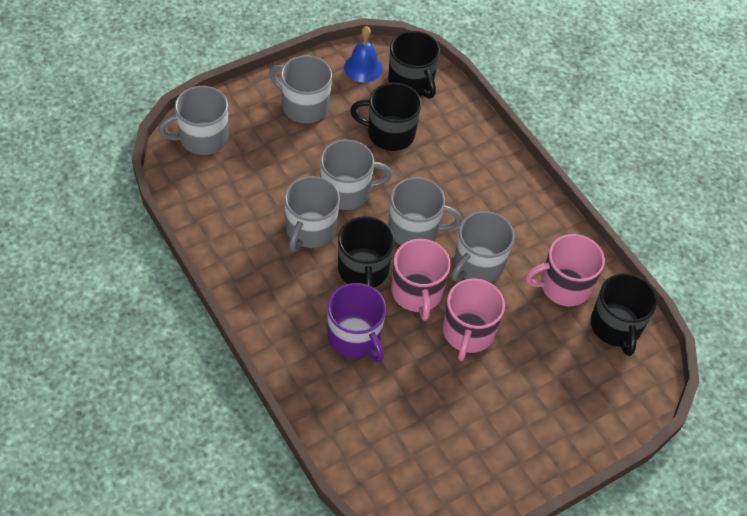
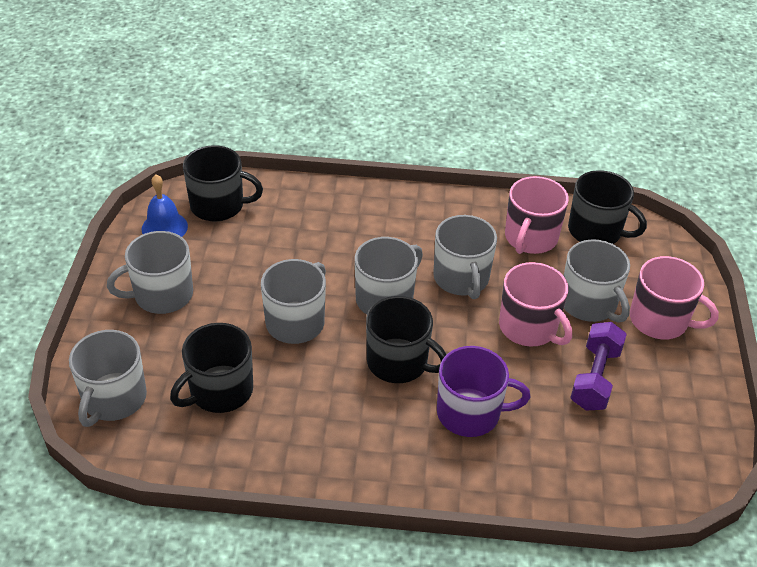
camera: 50 degrees left, 10 degrees down
(310, 230) = (315, 375): grey mug -> grey mug (589, 303)
(389, 133) = (260, 253): black mug -> black mug (220, 391)
(417, 293) = (457, 338): pink mug -> pink mug (660, 320)
(455, 400) = (595, 378): none -> purple dumbbell

